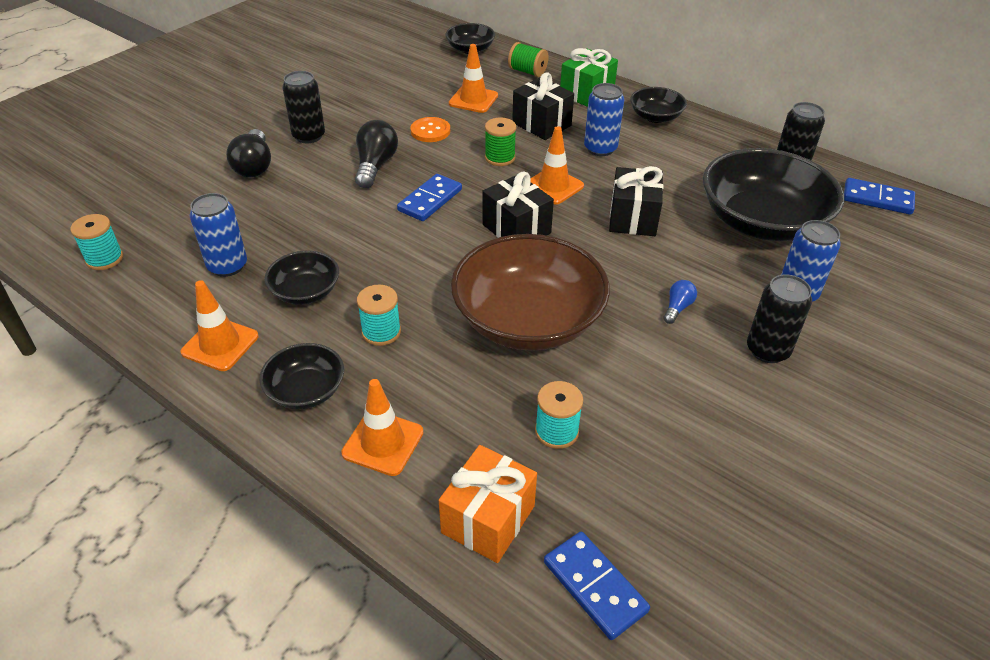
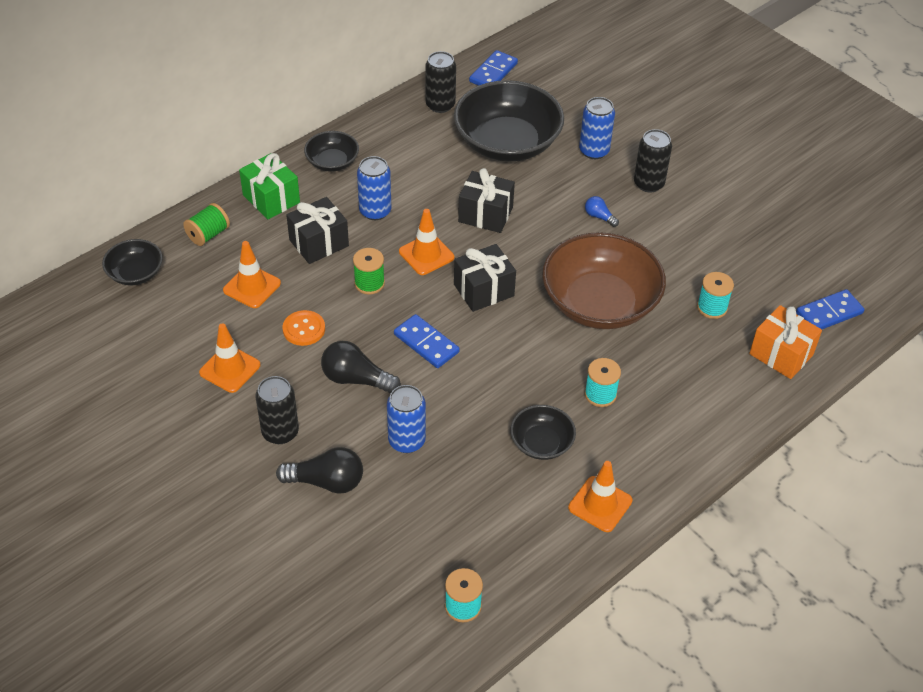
camera: 80 degrees left, 5 degrees up
(227, 266) = (494, 501): blue can -> blue can (406, 441)
(306, 390) = (659, 446): black bowl -> none
(383, 443) = (714, 403): orange traffic cone -> orange traffic cone (230, 369)

